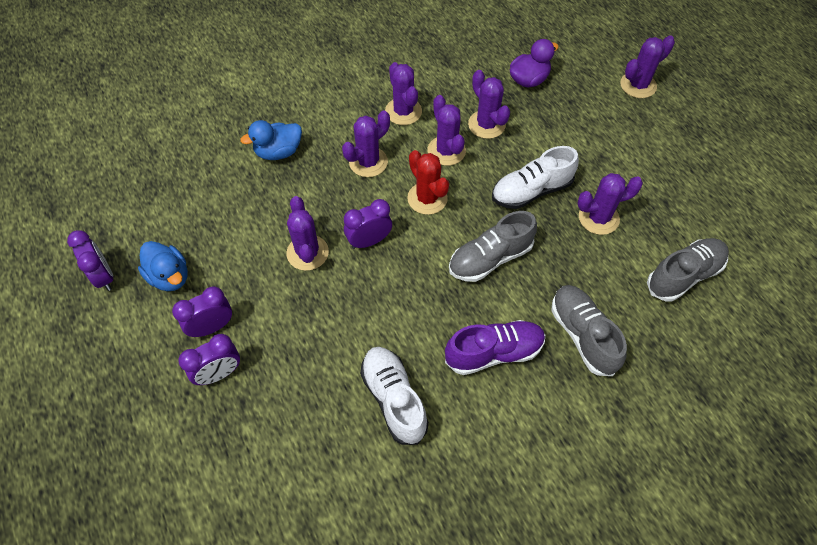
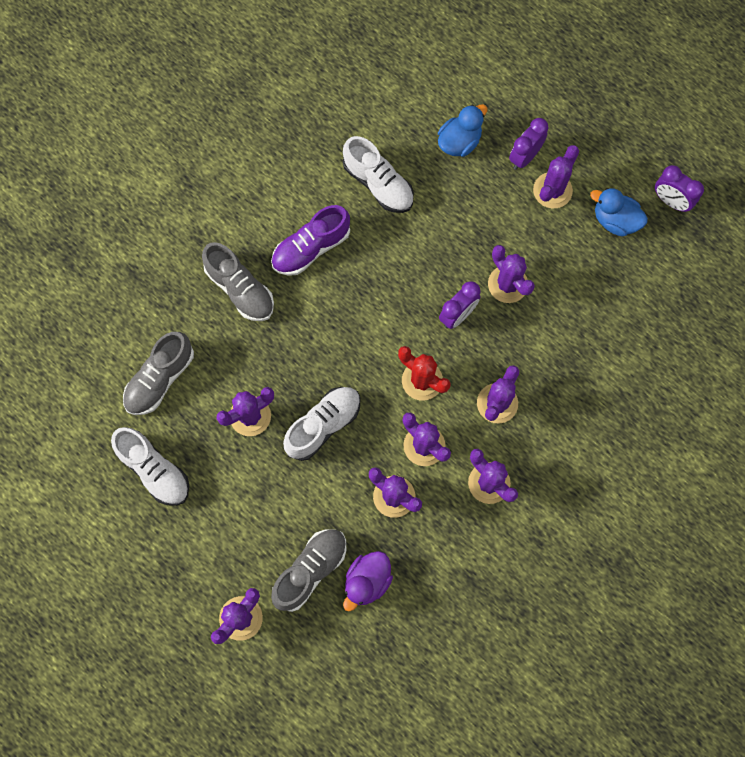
camera: 160 degrees right, 15 degrees up
(212, 327) = (552, 190): purple clock -> purple cactus
(278, 152) = (592, 383): blue duck -> blue duck (459, 142)
(490, 258) = (341, 335): grey shoe -> grey shoe (310, 570)
(699, 202) = (154, 470): none -> white shoe

